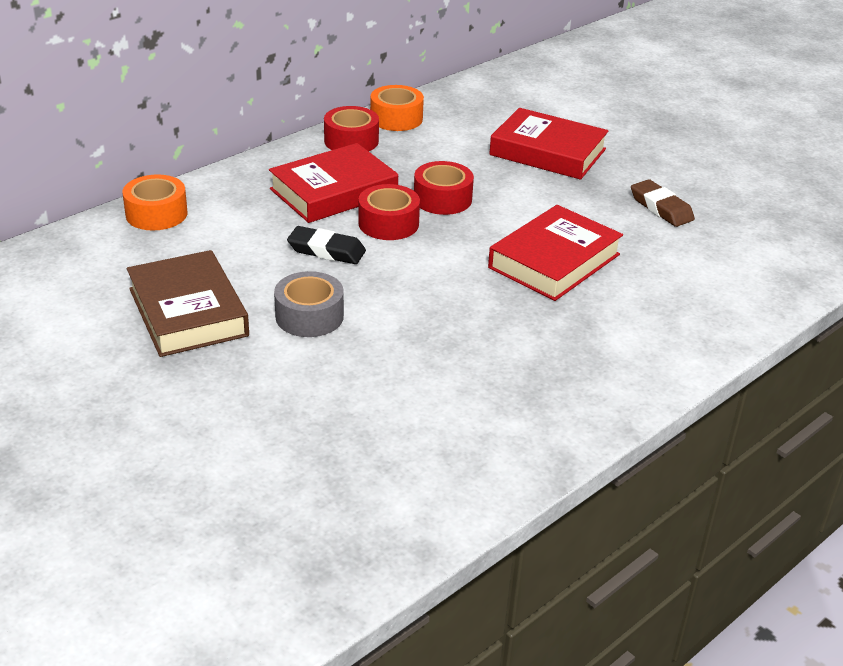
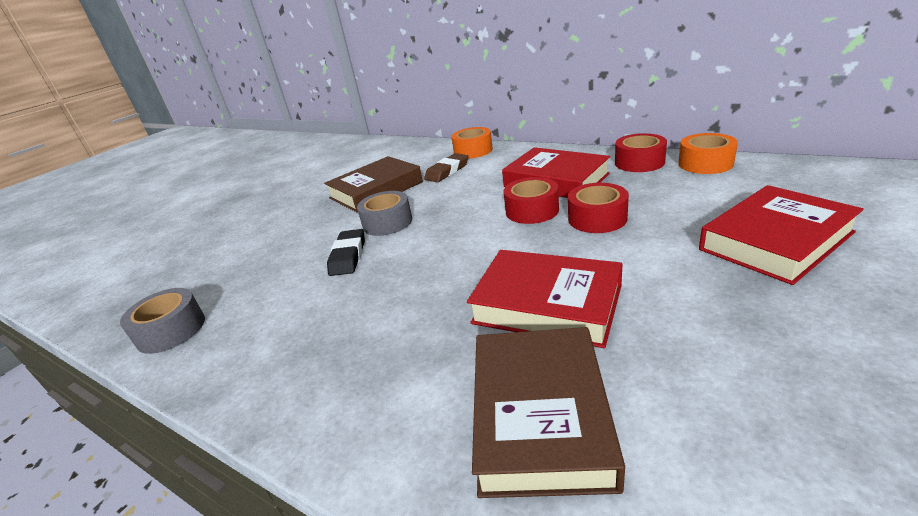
camera: 80 degrees right, 5 degrees down
(326, 250) = (473, 202): black eraser -> black eraser (348, 256)
(424, 502) = (171, 330): none -> grey tape
(547, 152) = (775, 241): red book -> red book turned 45 degrees clockwise
(661, 208) = (772, 360): brown eraser -> brown eraser (447, 171)
(666, 296) = (540, 415): none -> brown book

